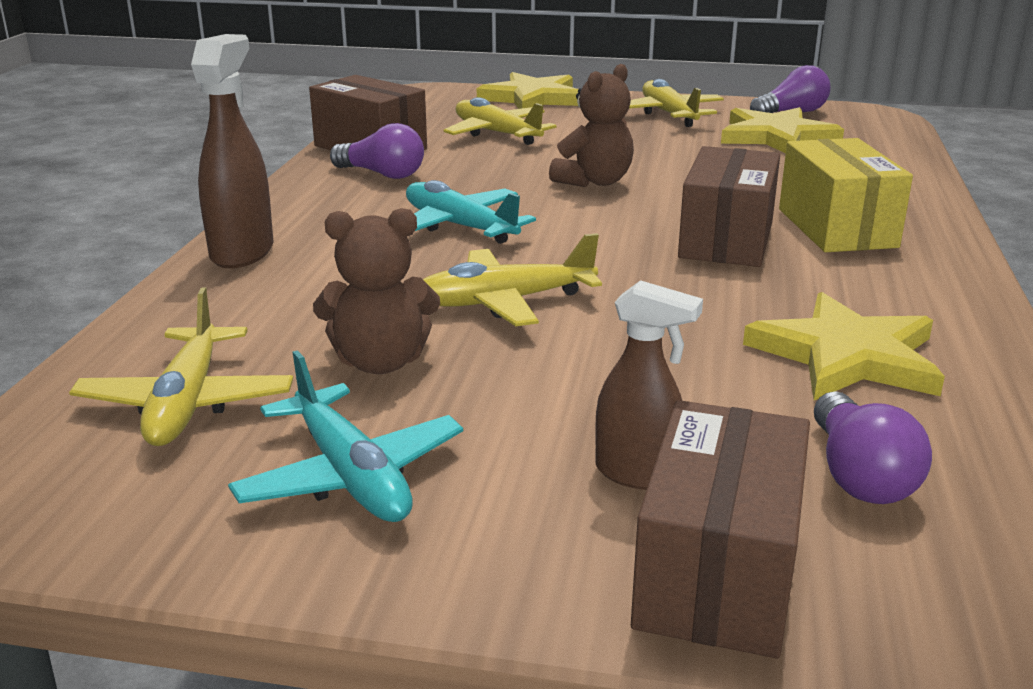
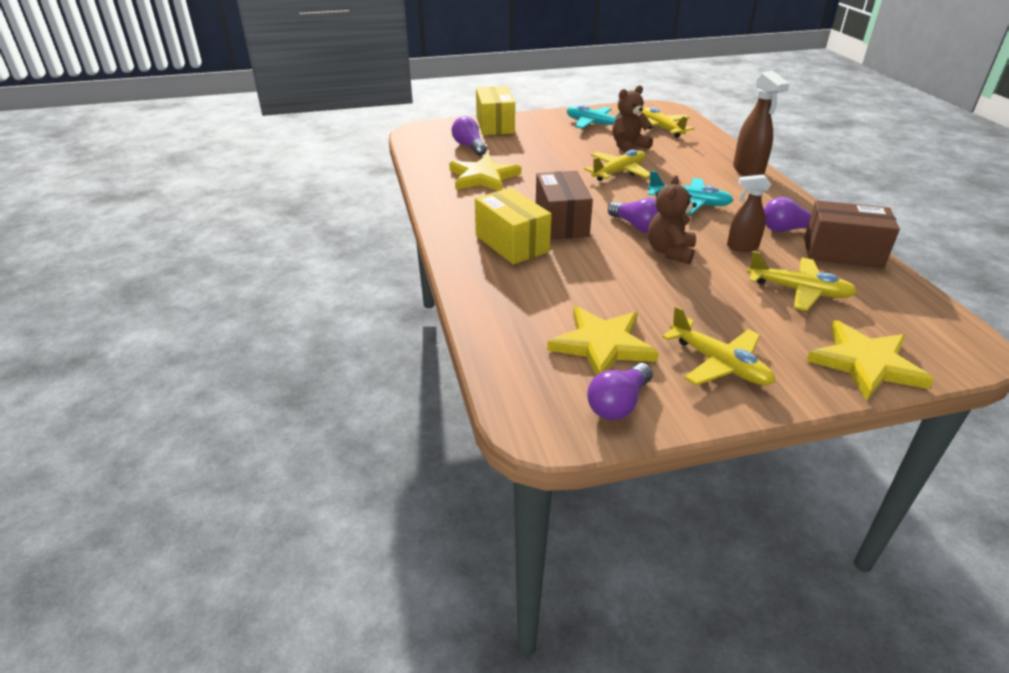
camera: 155 degrees right, 10 degrees up
(601, 213) = (637, 226): none -> purple light bulb
(637, 474) = (526, 137): brown spray bottle -> brown spray bottle (742, 247)
(718, 573) = (495, 125): brown box -> yellow box

